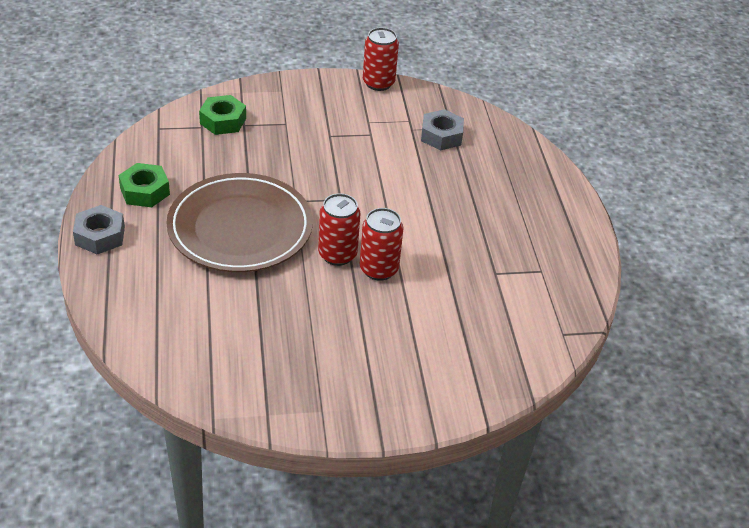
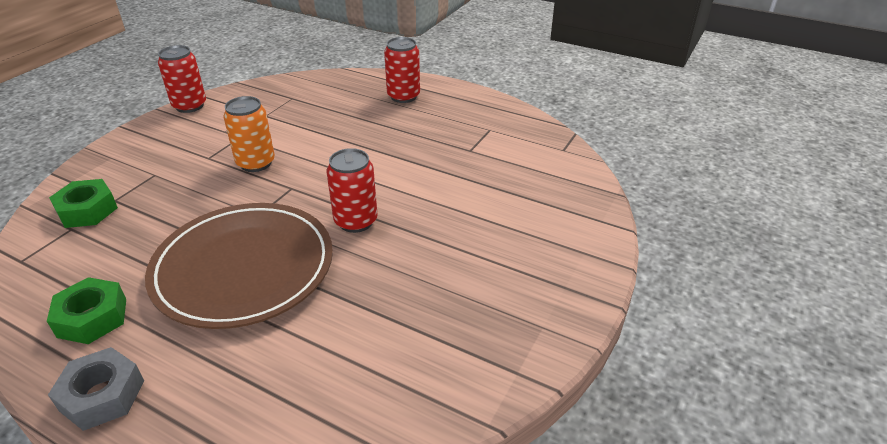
camera: 50 degrees left, 5 degrees down
(348, 163) = (256, 163): none -> orange can
(378, 269) = (400, 206): red can -> red can (403, 96)
(441, 136) = (293, 106): grey nut -> none

